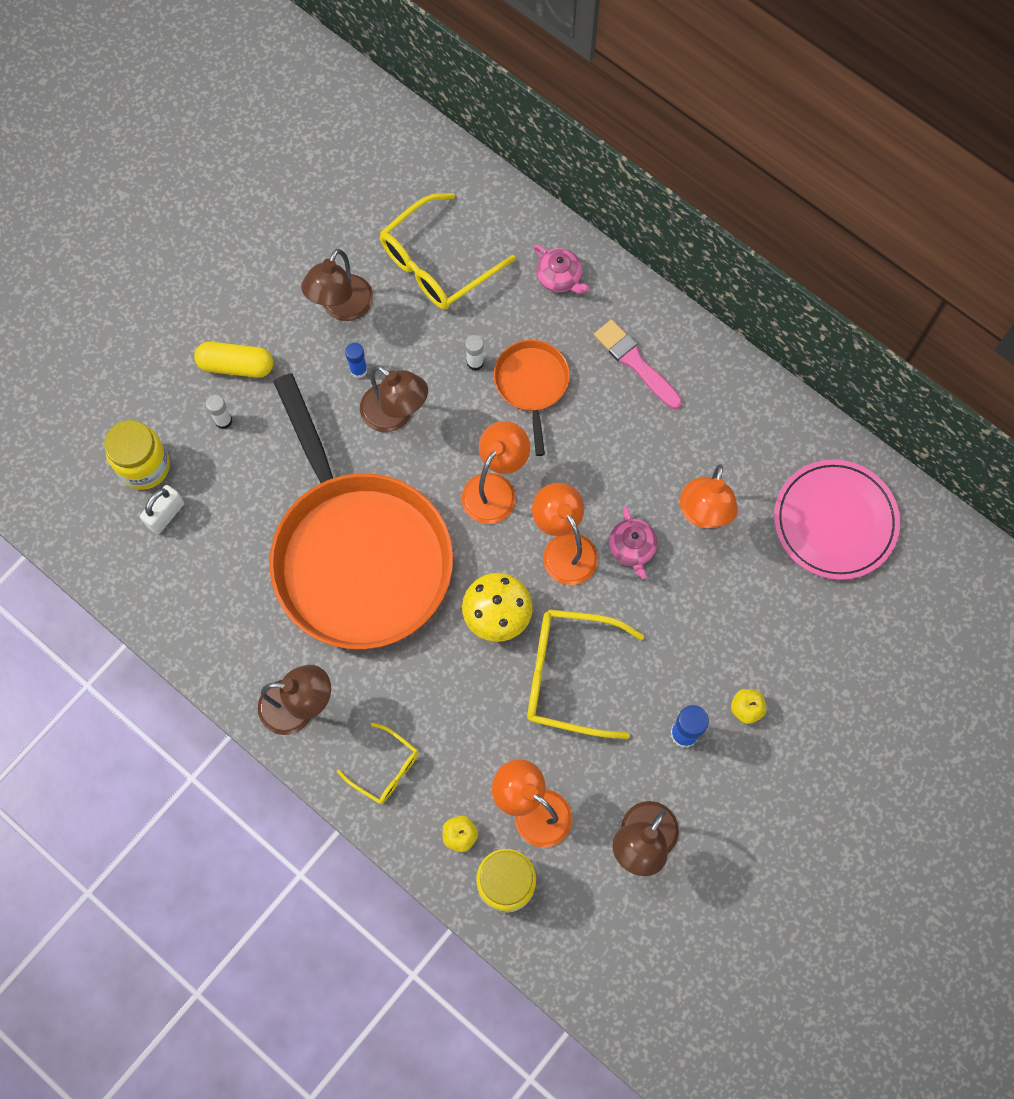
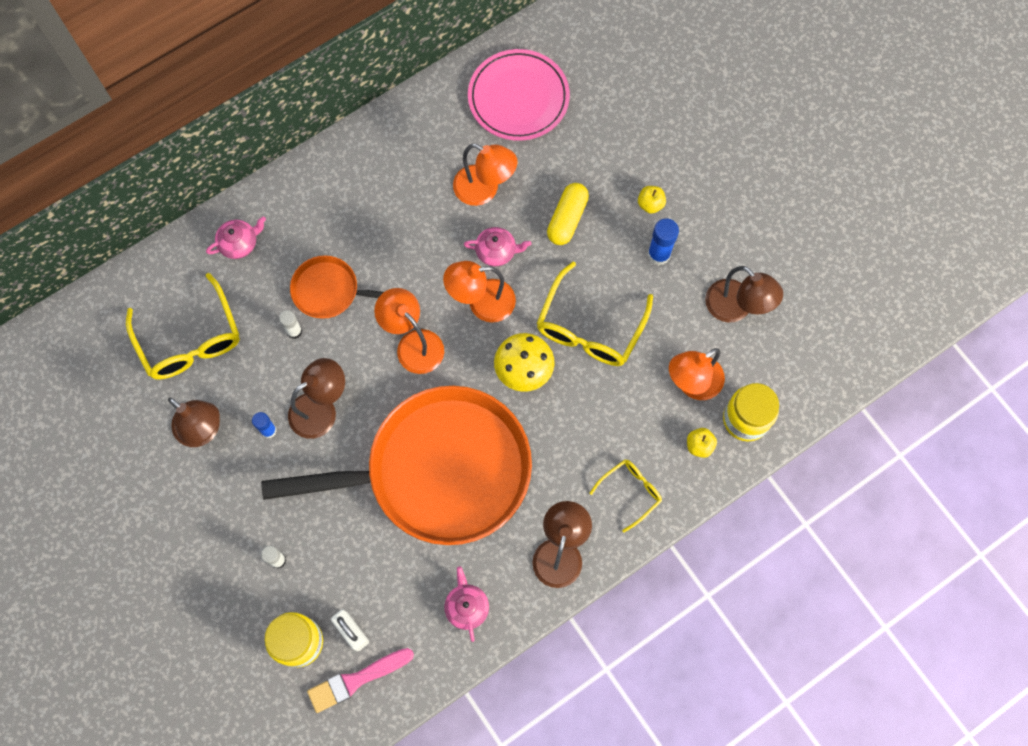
camera: 75 degrees left, 0 degrees up
(217, 623) = (466, 606): none -> pink teapot
(236, 365) = (227, 537): yellow capsule -> yellow capsule (567, 219)
(635, 362) = (337, 205): pink brush -> pink brush (356, 680)

